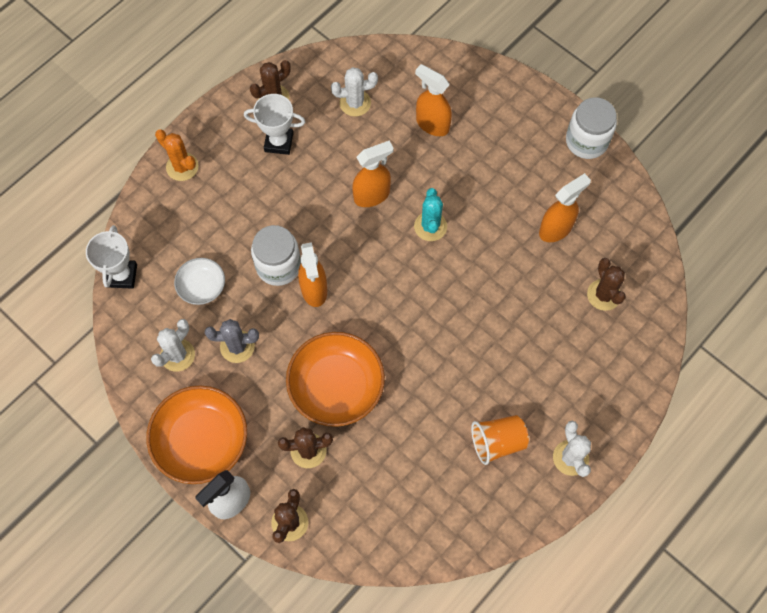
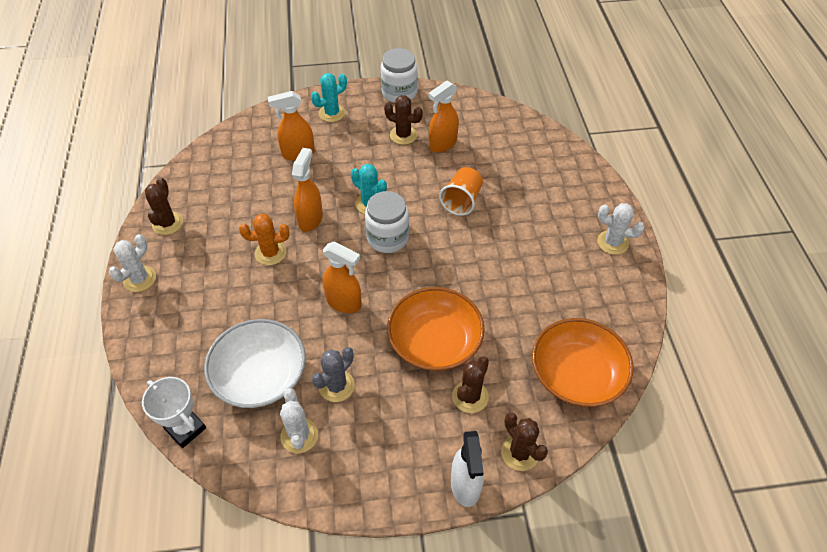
camera: 50 degrees left, 15 degrees down
(182, 167) = (147, 318): orange cactus -> orange cactus (270, 253)
(201, 441) = (391, 471): orange bowl -> orange bowl (576, 374)
(202, 286) = (260, 375): white bowl -> white bowl, size x1.85
(278, 266) = (300, 311): white jar -> white jar (387, 238)
(279, 142) = (205, 244): white trophy -> none
(355, 103) = (231, 182): white cactus -> white cactus (139, 279)
(497, 442) = (566, 274): orange cup -> orange cup (461, 201)
(505, 109) = (332, 113): none -> turquoise cactus
(556, 229) = (442, 144): orange spray bottle -> orange spray bottle turned 135 degrees counterclockwise
(603, 295) = (512, 152): brown cactus -> brown cactus (403, 135)

